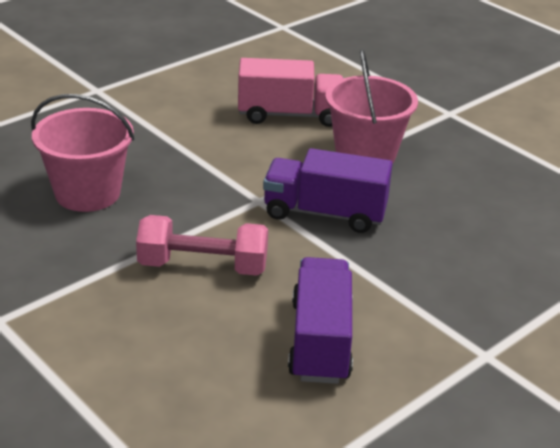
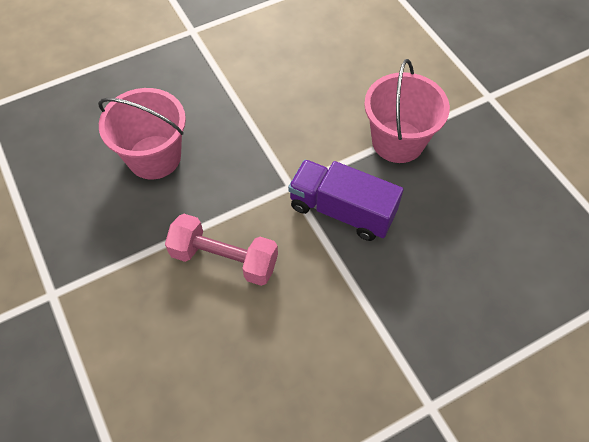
camera: 15 degrees right, 25 degrees up
(290, 115) = (345, 82): pink truck -> none
(320, 341) = (296, 364): purple truck -> none

